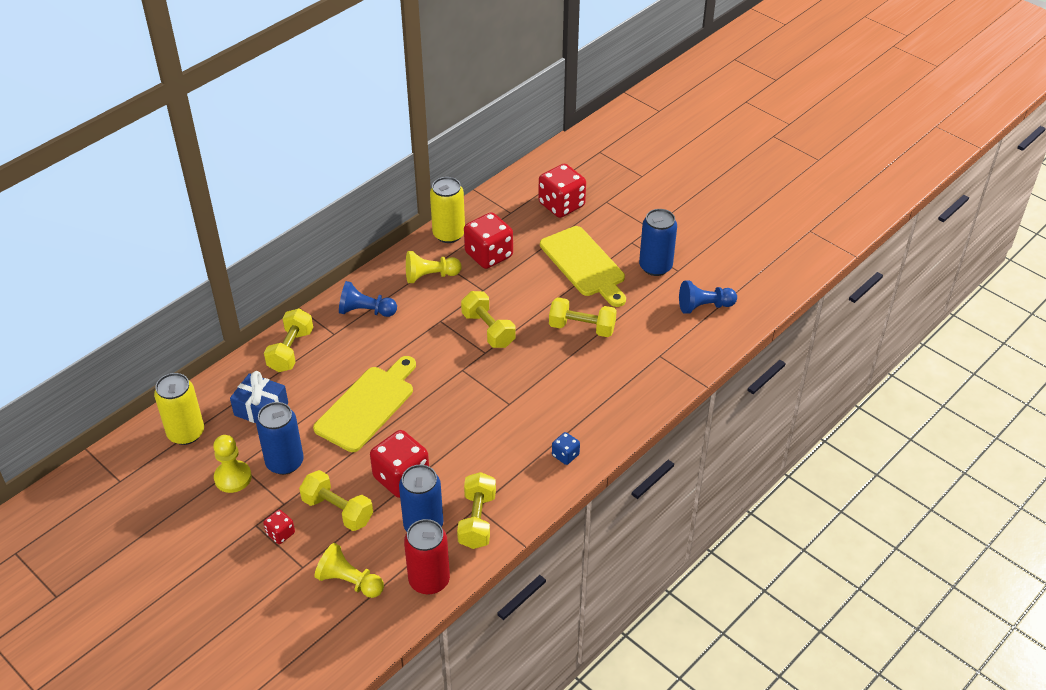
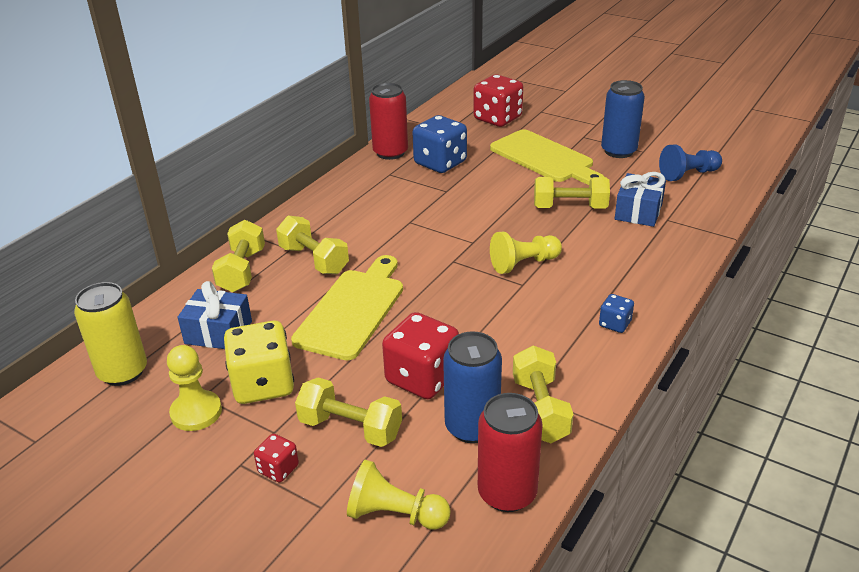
camera: 10 degrees left, 10 degrees down
(285, 462) = (263, 384): blue can -> yellow dice
(365, 311) = (321, 224): blue pawn -> none
(430, 276) = (384, 187): yellow pawn -> yellow pawn (523, 264)
(449, 234) = (390, 153): yellow can -> red can
(488, 330) = (467, 222): yellow dumbbell -> yellow dumbbell (314, 260)
(489, 255) = (440, 163): red dice -> blue dice
(638, 343) = (638, 212): none -> blue gift

